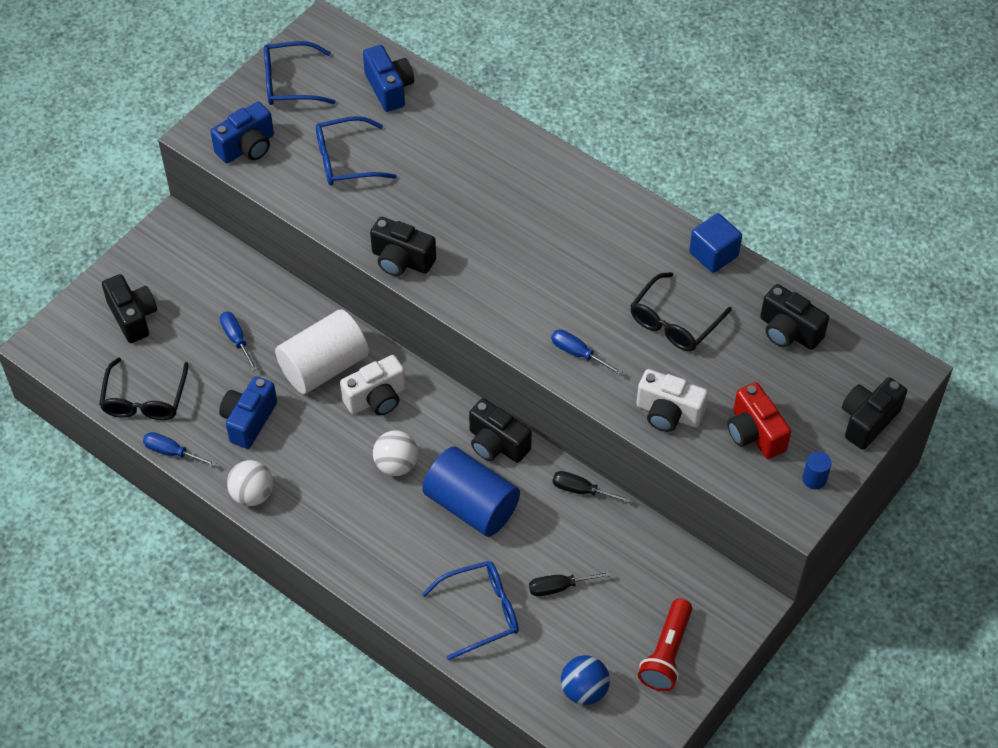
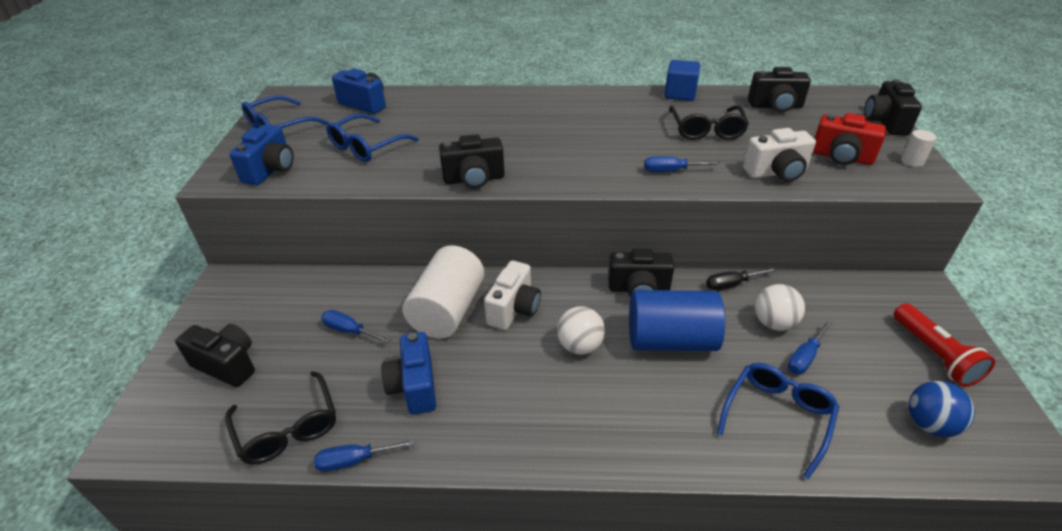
camera: 35 degrees left, 15 degrees down
(252, 494) = (473, 449): white ball -> white ball (773, 323)
(559, 587) = (804, 357): black screwdriver -> blue screwdriver
(814, 479) = (912, 161): blue cylinder -> white cylinder

